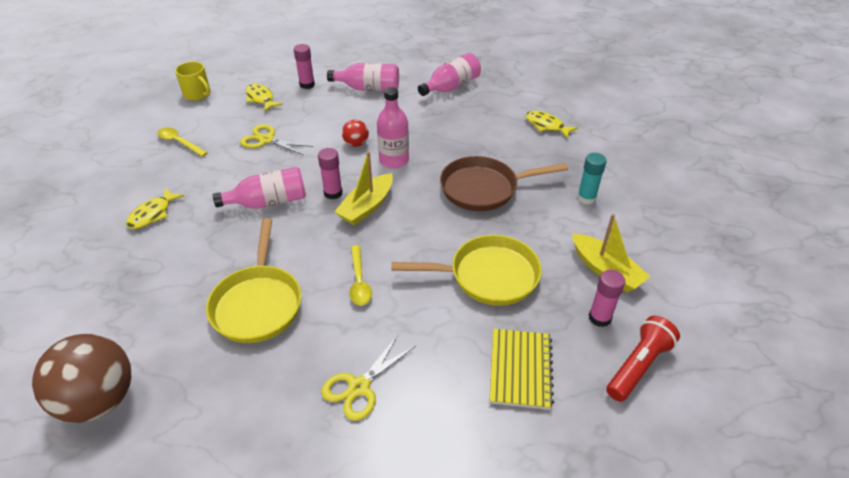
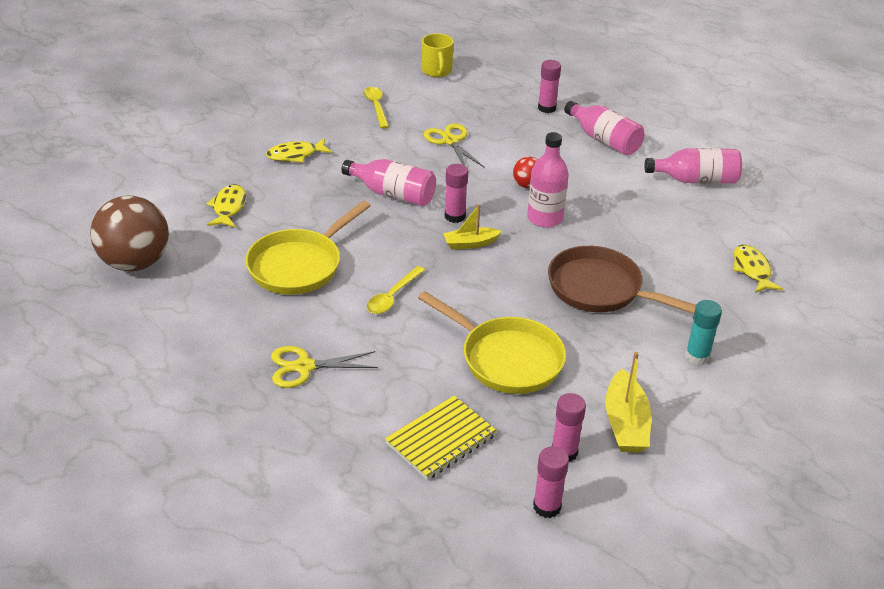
camera: 40 degrees right, 5 degrees down
(261, 98) = (488, 101): yellow fish -> yellow fish (228, 207)
(367, 207) = (470, 243): yellow boat -> yellow boat, size x0.66
(638, 366) = (547, 507): red flashlight -> pink glue stick

